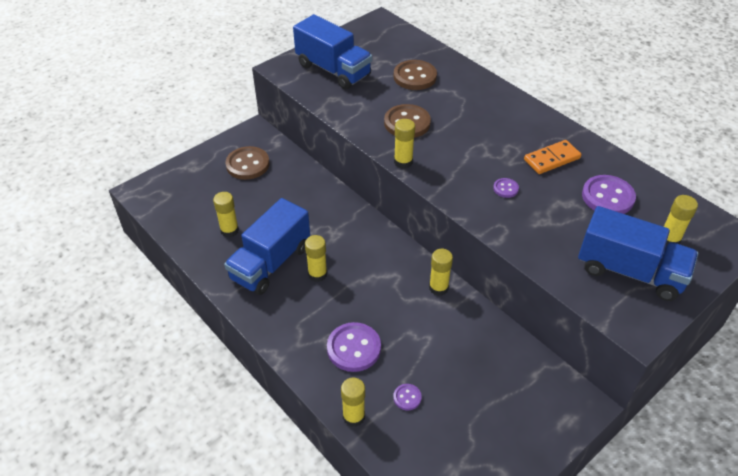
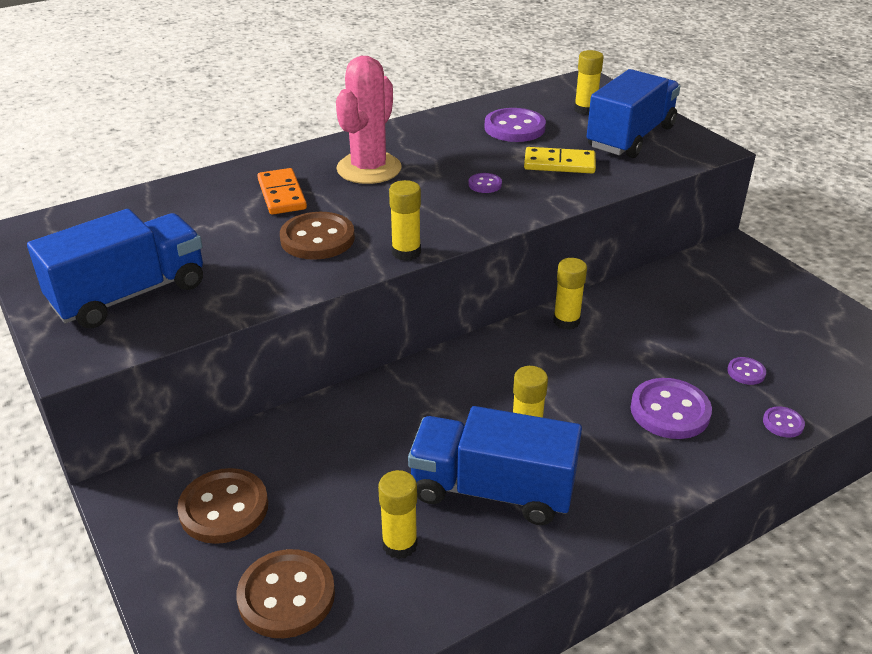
camera: 80 degrees left, 10 degrees down
(270, 263) = (492, 490): blue truck -> blue truck turned 150 degrees clockwise
(353, 416) = (783, 423): yellow glue stick -> purple button
(415, 77) = (206, 218): brown button -> brown button (286, 596)
(503, 130) = (369, 169): none -> pink cactus
(552, 159) = (439, 147): orange domino -> orange domino (282, 194)
(557, 227) = (559, 164): none -> yellow domino

